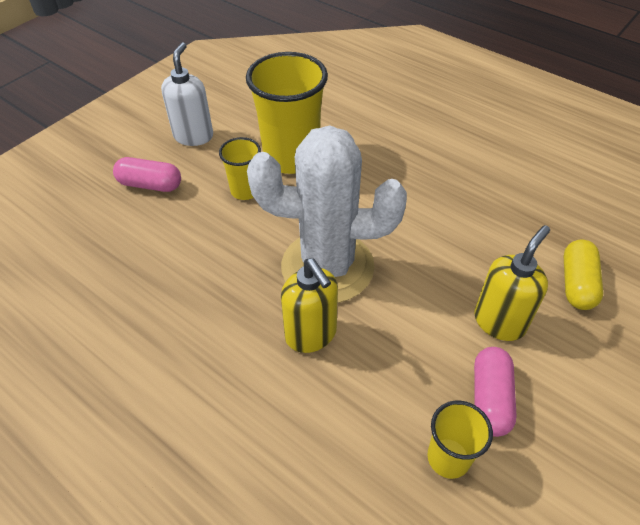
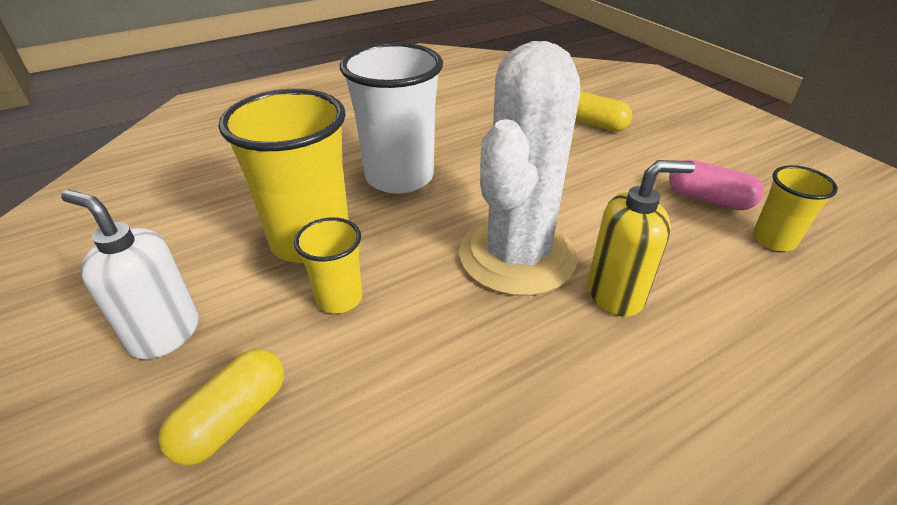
camera: 70 degrees left, 10 degrees down
(150, 185) = (233, 418): pink capsule -> yellow capsule
(388, 174) = (399, 177): none -> white cup
(499, 322) = (625, 170): yellow soap dispenser -> none

